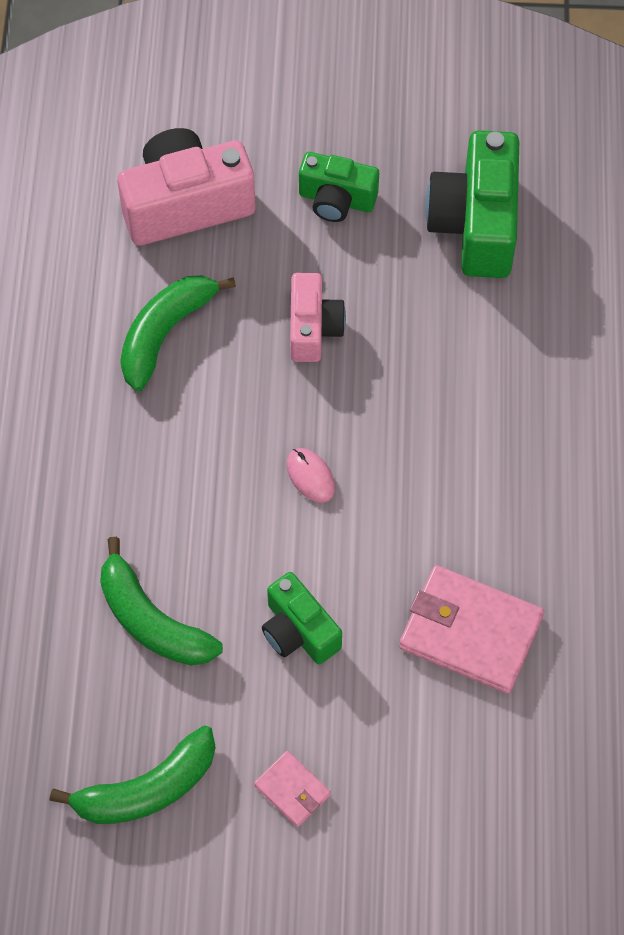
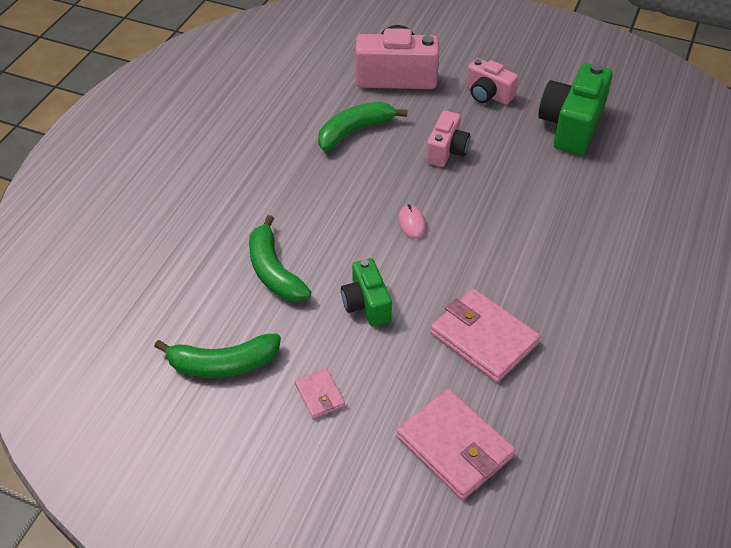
camera: 20 degrees right, 15 degrees down
(336, 200) = (488, 95): green camera -> pink camera
(486, 802) = (454, 446): none -> pink wallet

